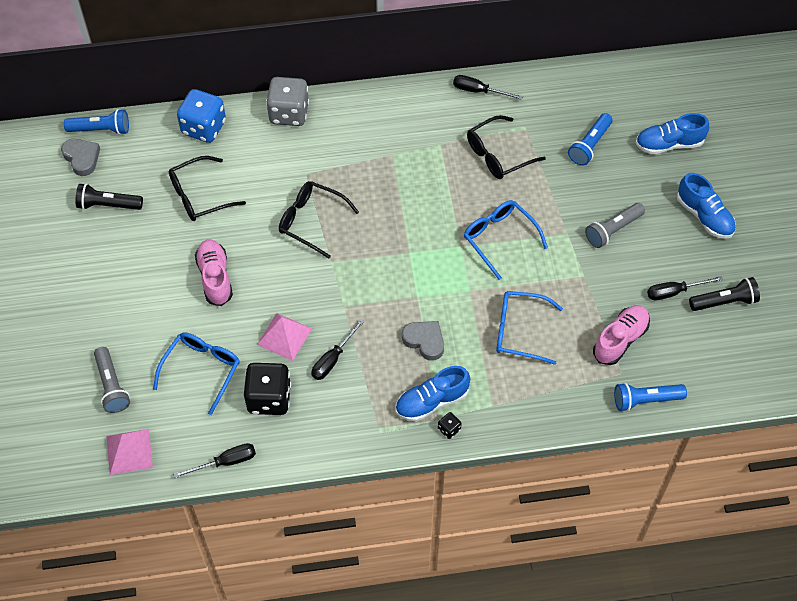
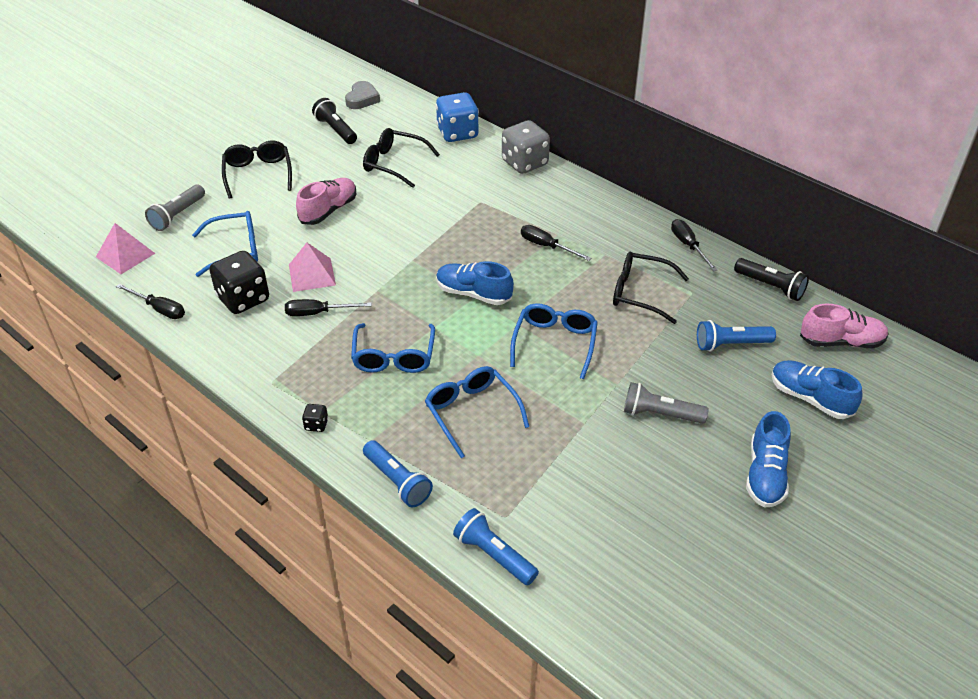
camera: 50 degrees right, 15 degrees down
(101, 129) = (396, 93): blue flashlight -> blue flashlight (397, 481)
(311, 221) = (439, 228): black glasses -> black glasses (258, 174)
(424, 341) = (394, 357): grey heart -> blue glasses
(431, 401) = (335, 397): blue shoe -> blue shoe (473, 294)
(620, 340) = (543, 492): pink shoe -> pink shoe (841, 342)
(674, 292) = (647, 503): black screwdriver -> black screwdriver (547, 246)
(724, 301) = (685, 553): black flashlight -> black flashlight (770, 286)

